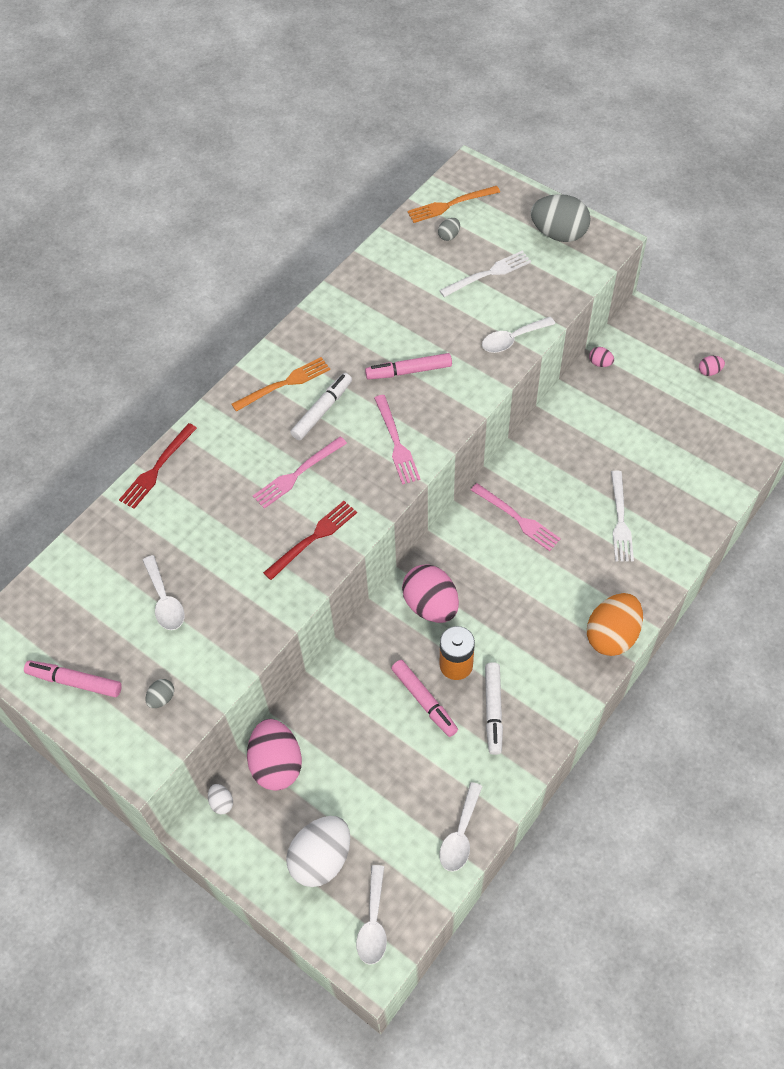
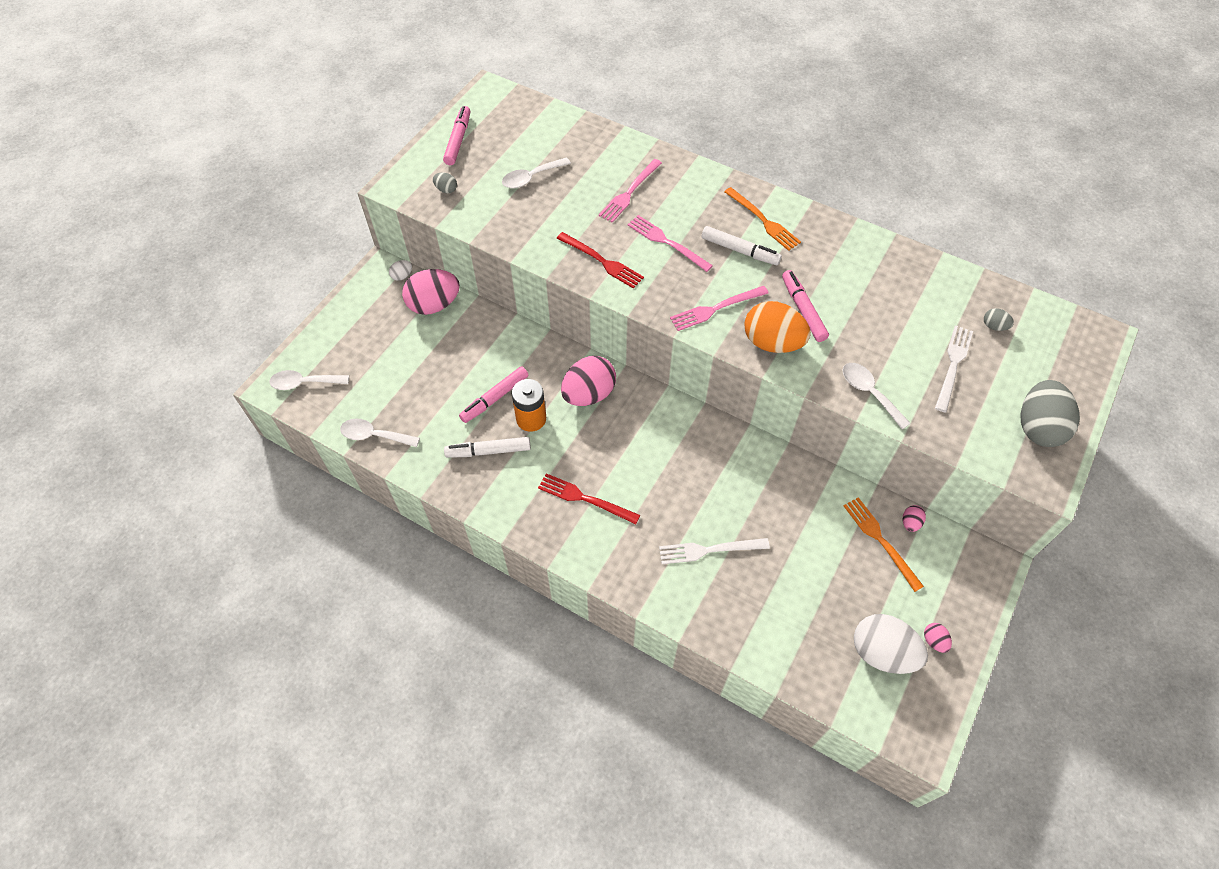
camera: 80 degrees right, 0 degrees up
(157, 468) = (655, 153): red fork -> red fork (585, 498)
(321, 859) = (356, 343): white egg -> white egg (882, 652)
(450, 205) = (1040, 323): orange fork -> orange fork (880, 540)
(488, 274) = (953, 365): white fork -> white fork turned 120 degrees counterclockwise
(517, 518) = (693, 456): pink fork -> pink fork (629, 192)
(612, 635) = (574, 547): orange egg -> orange egg (772, 343)

